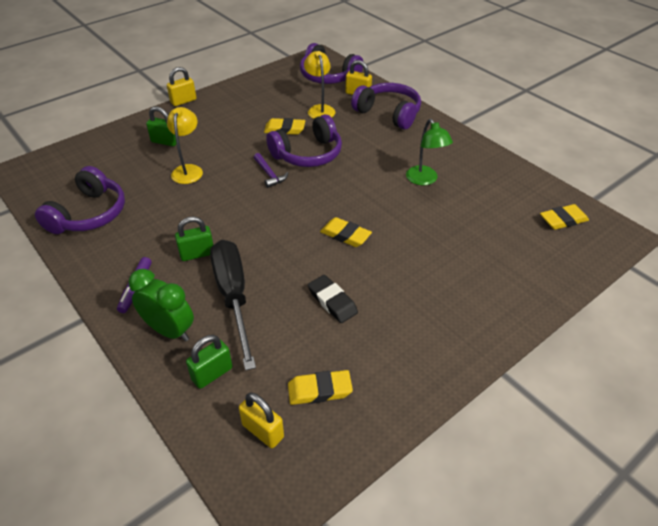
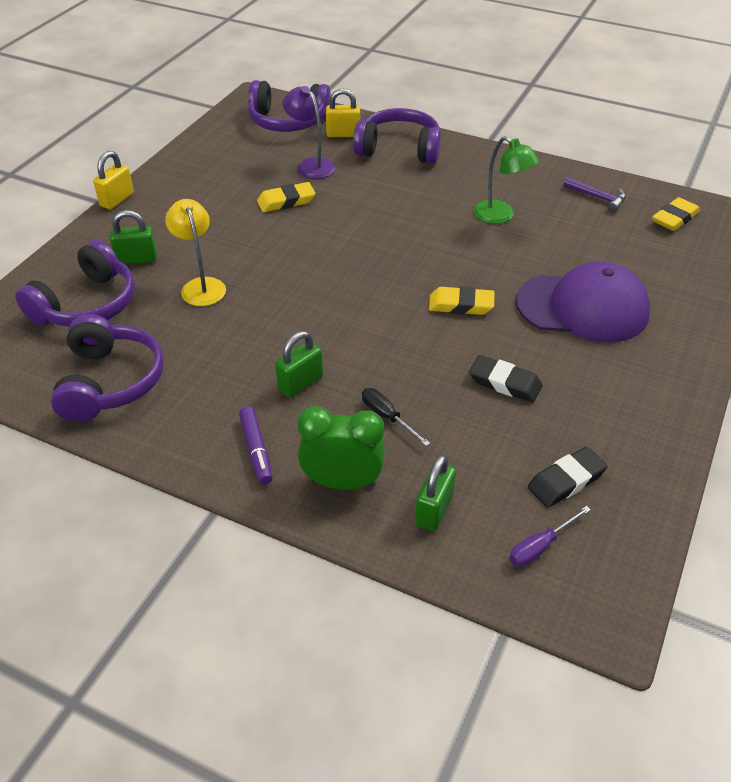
camera: 25 degrees left, 0 degrees up
(233, 296) = (387, 417): black screwdriver -> black screwdriver, size x0.44
(263, 431) = (540, 546): yellow padlock -> purple screwdriver
(269, 174) = (312, 261): purple hammer -> purple hammer (597, 197)
(308, 154) = (340, 224): purple headphones -> purple headphones (87, 304)
(319, 390) = (566, 481): yellow eraser -> black eraser
(320, 109) = (311, 165): yellow lamp -> purple lamp
(434, 265) = (583, 307): none -> purple cap

